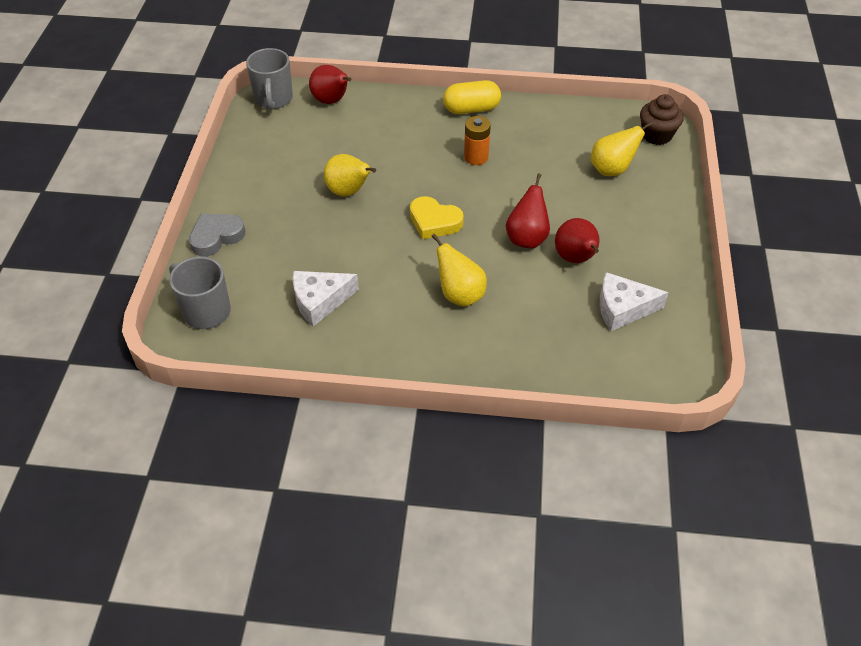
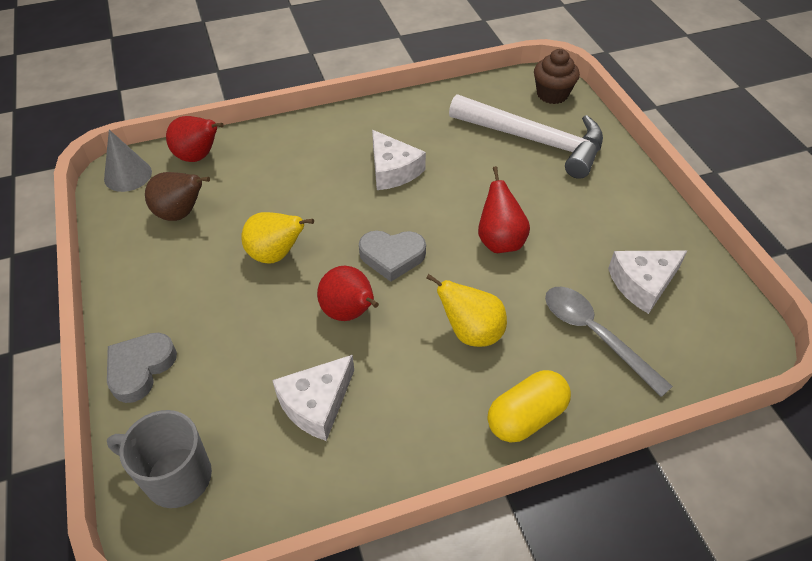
camera: 25 degrees left, 0 degrees up
(273, 99) = (128, 175): grey mug -> grey cone
(296, 140) = (181, 213): none -> brown pear
(434, 222) = (392, 257): yellow heart -> grey heart
(471, 109) = (357, 121): yellow capsule -> yellow capsule (526, 417)
(476, 157) = (393, 170): orange battery -> white cheese
(555, 330) = (595, 335): none -> grey spoon
(576, 258) = (562, 246): red pear -> red pear (349, 313)
(612, 169) = (534, 141): yellow pear -> white hammer

